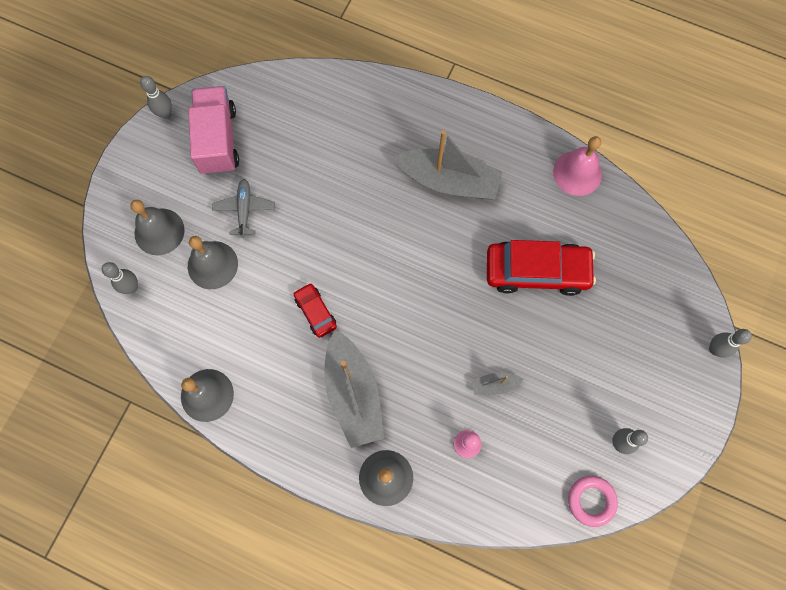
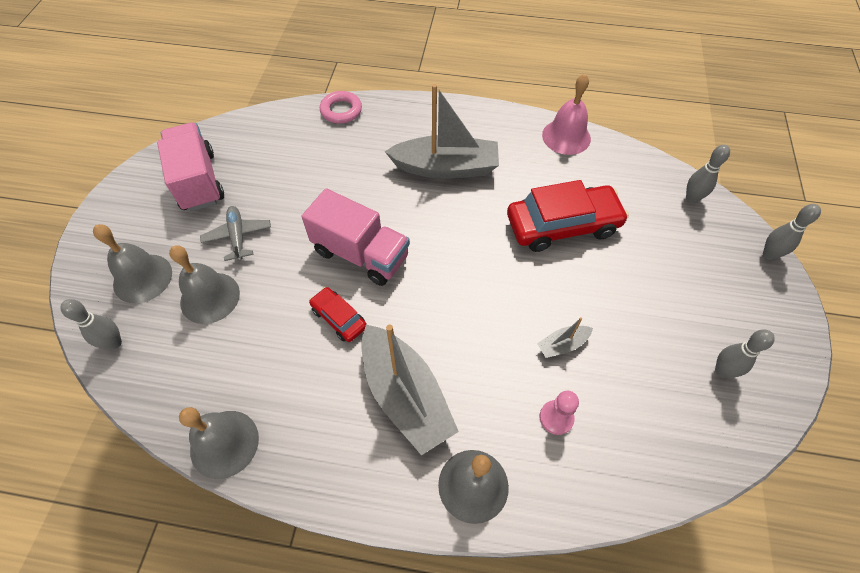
camera: 15 degrees left, 15 degrees down
(165, 114) = (138, 170): grey bowling pin -> grey bowling pin (691, 198)
(347, 255) = (361, 254): none -> pink truck
(591, 501) = (723, 445): pink ring -> pink ring (341, 110)

